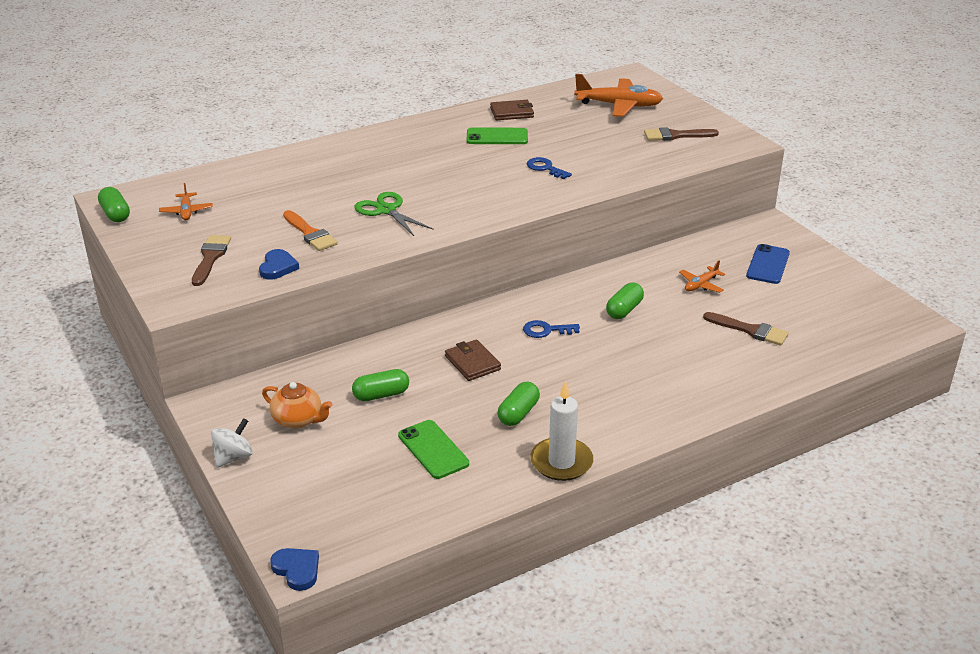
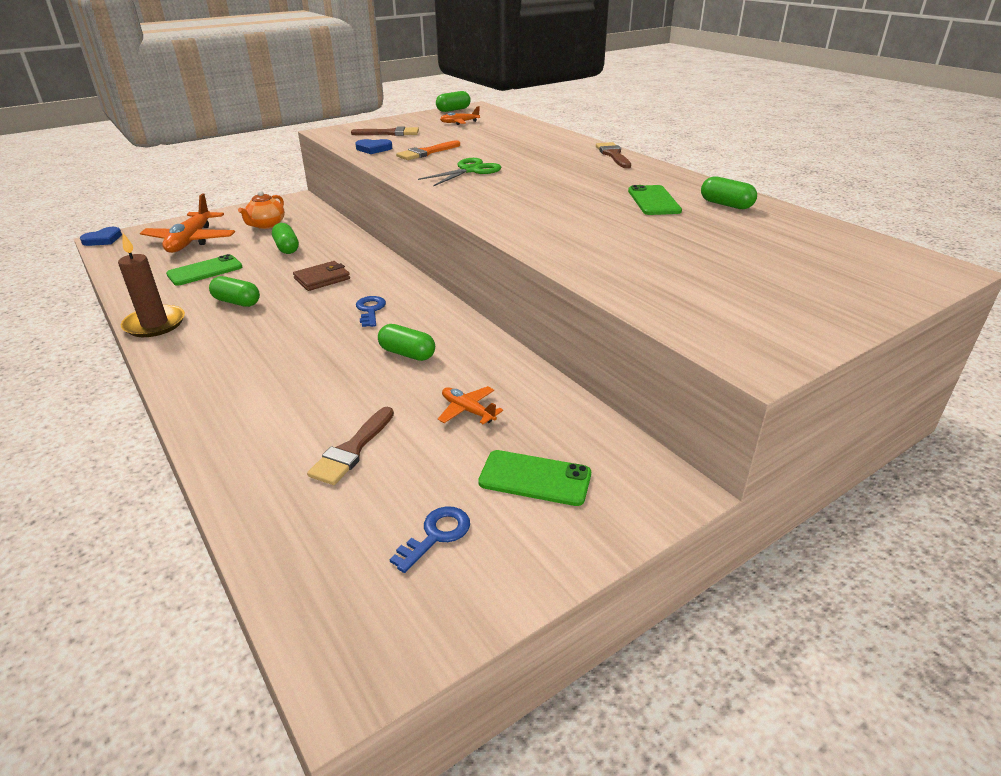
camera: 85 degrees right, 0 degrees up
(233, 457) = (233, 212): white spinning top -> none
(512, 113) = (726, 205): brown wallet -> green capsule
(545, 168) = (585, 225): blue key -> blue key (436, 535)
(561, 462) = (155, 324): white candle -> brown candle
(619, 105) = (811, 261): orange plane -> orange plane (191, 241)
(676, 135) = (739, 301): brown brush -> brown brush (613, 155)
(768, 264) = (535, 478): blue phone -> green phone

